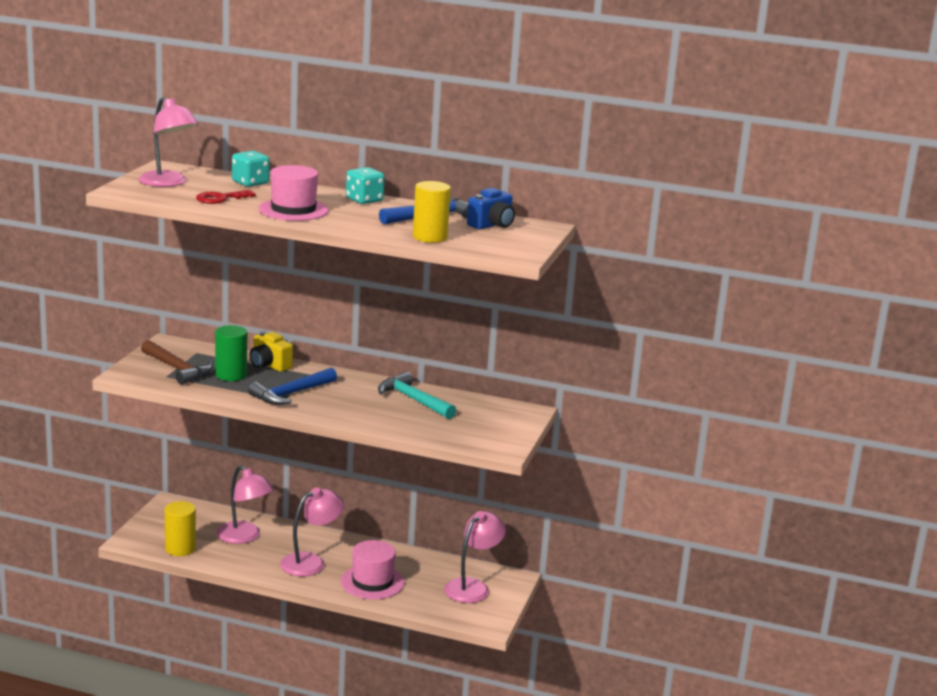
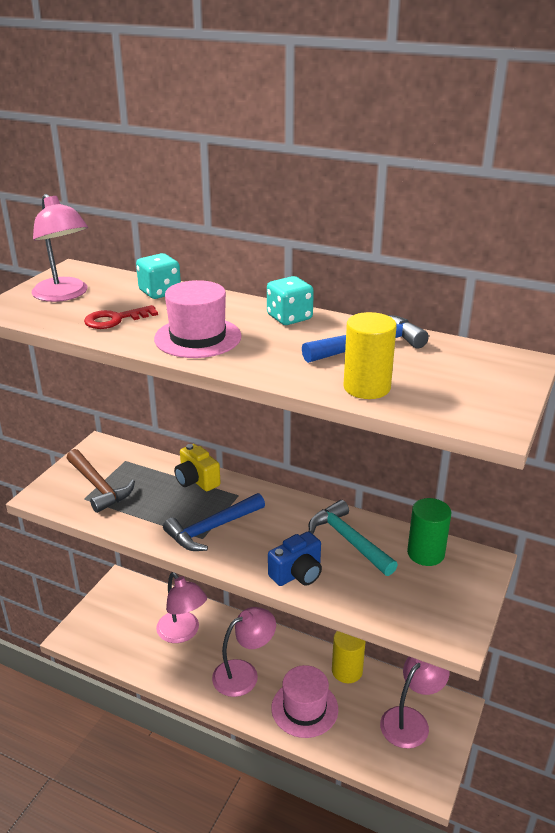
camera: 10 degrees right, 10 degrees up
(180, 548) = (117, 649): yellow cylinder -> yellow cylinder (347, 671)
(231, 375) = (153, 496): green cylinder -> green cylinder (425, 553)
(492, 225) = (450, 360): blue camera -> blue camera (297, 574)

